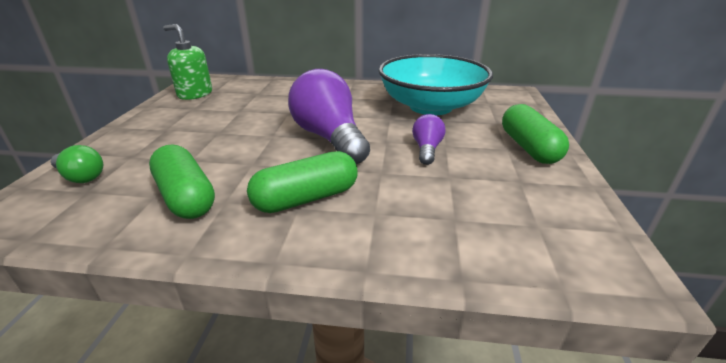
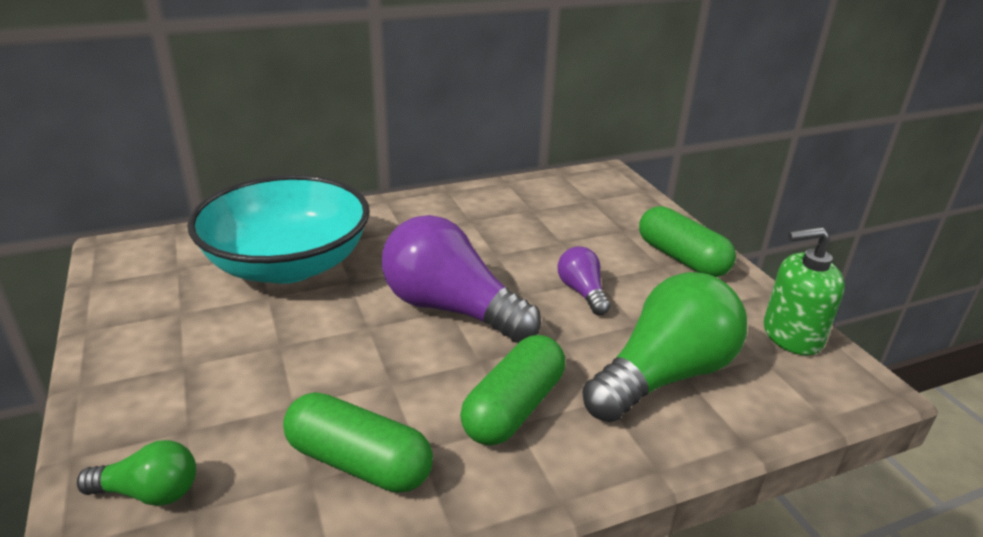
camera: 30 degrees left, 0 degrees up
(195, 94) = (148, 282): green soap dispenser -> green soap dispenser (791, 335)
(430, 107) = (529, 222): turquoise bowl -> turquoise bowl (288, 264)
(436, 212) = (664, 375): none -> green light bulb

